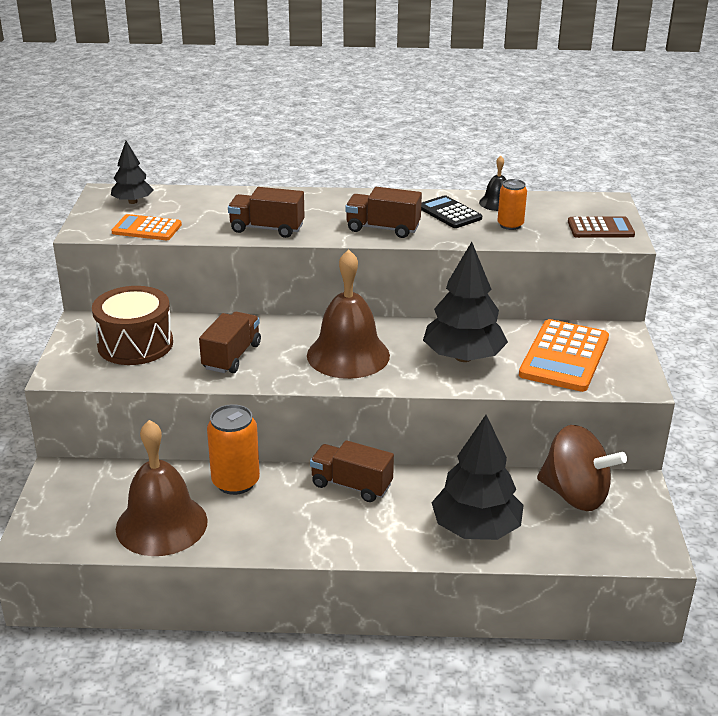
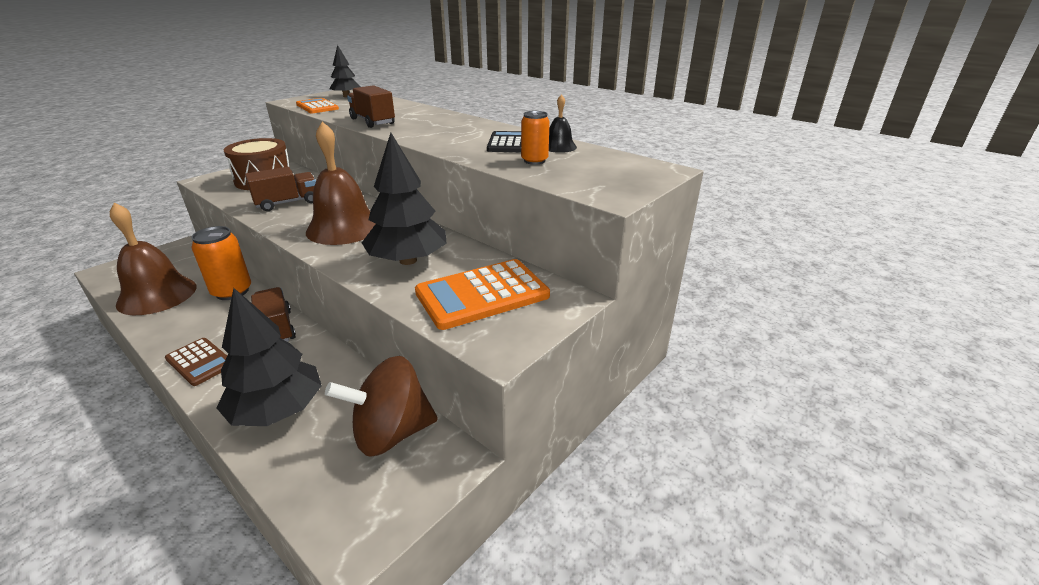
camera: 40 degrees right, 0 degrees up
(383, 228) = (438, 139): brown truck -> none
(575, 495) = (391, 433): brown spinning top -> brown spinning top turned 90 degrees clockwise
(600, 228) = (609, 184): brown calculator -> brown calculator (200, 362)

